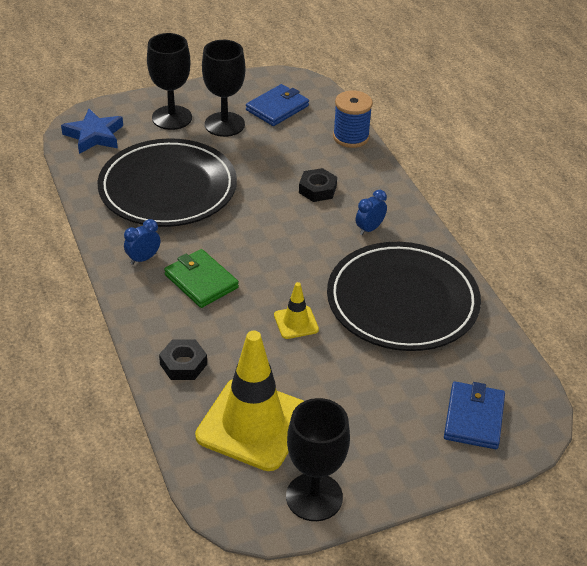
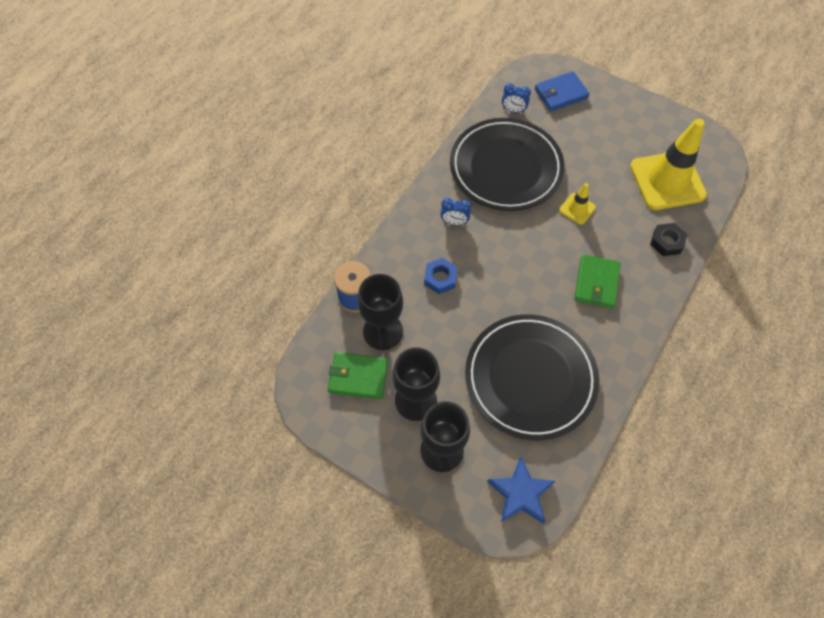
camera: 125 degrees left, 20 degrees up
(143, 259) = (612, 333): blue clock -> blue clock (513, 110)
(277, 108) = (358, 376): blue wallet -> green wallet
(314, 497) = (678, 129): black goblet -> black goblet (383, 331)
(317, 189) = (440, 278): black nut -> blue nut

